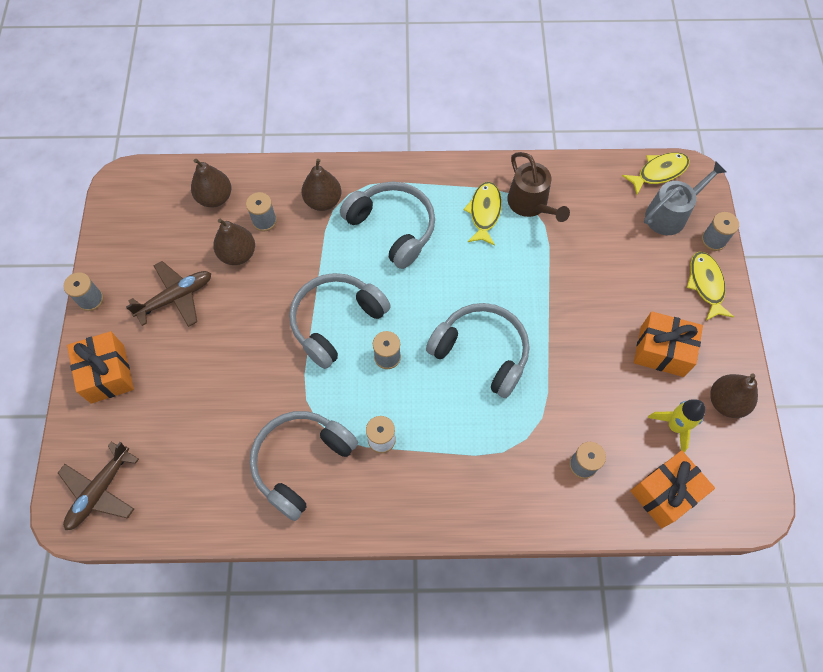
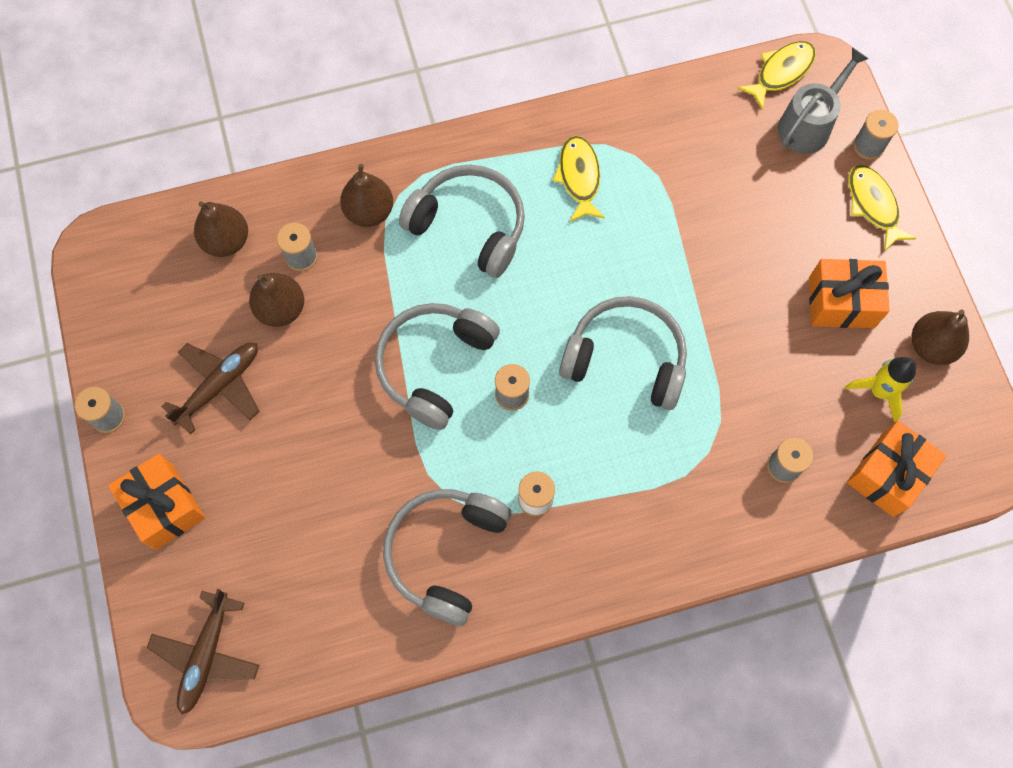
camera: 15 degrees left, 5 degrees up
(530, 204) = (633, 152): brown watering can -> none

